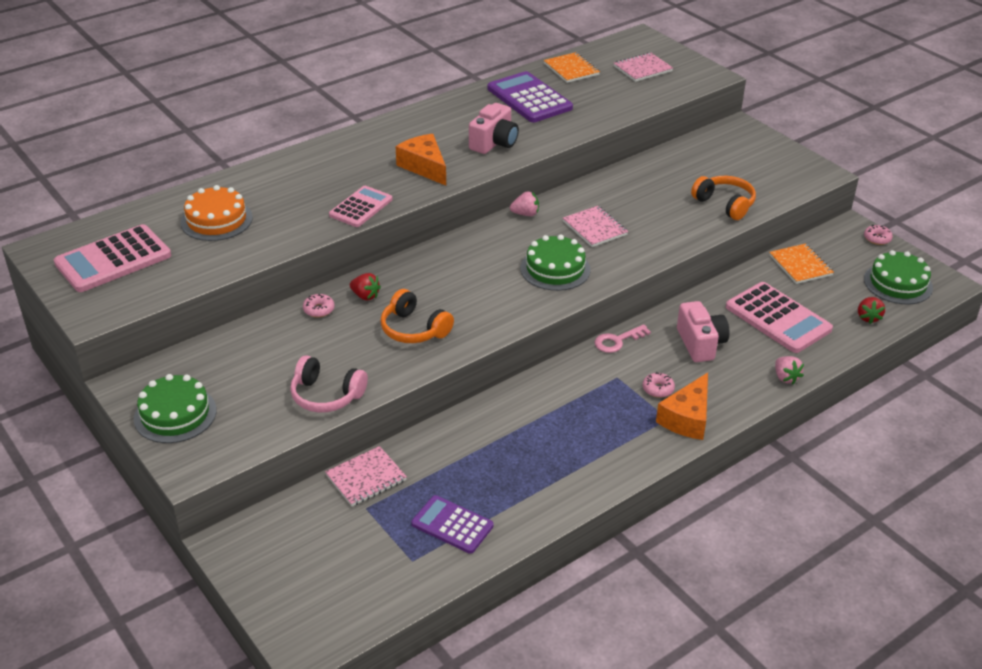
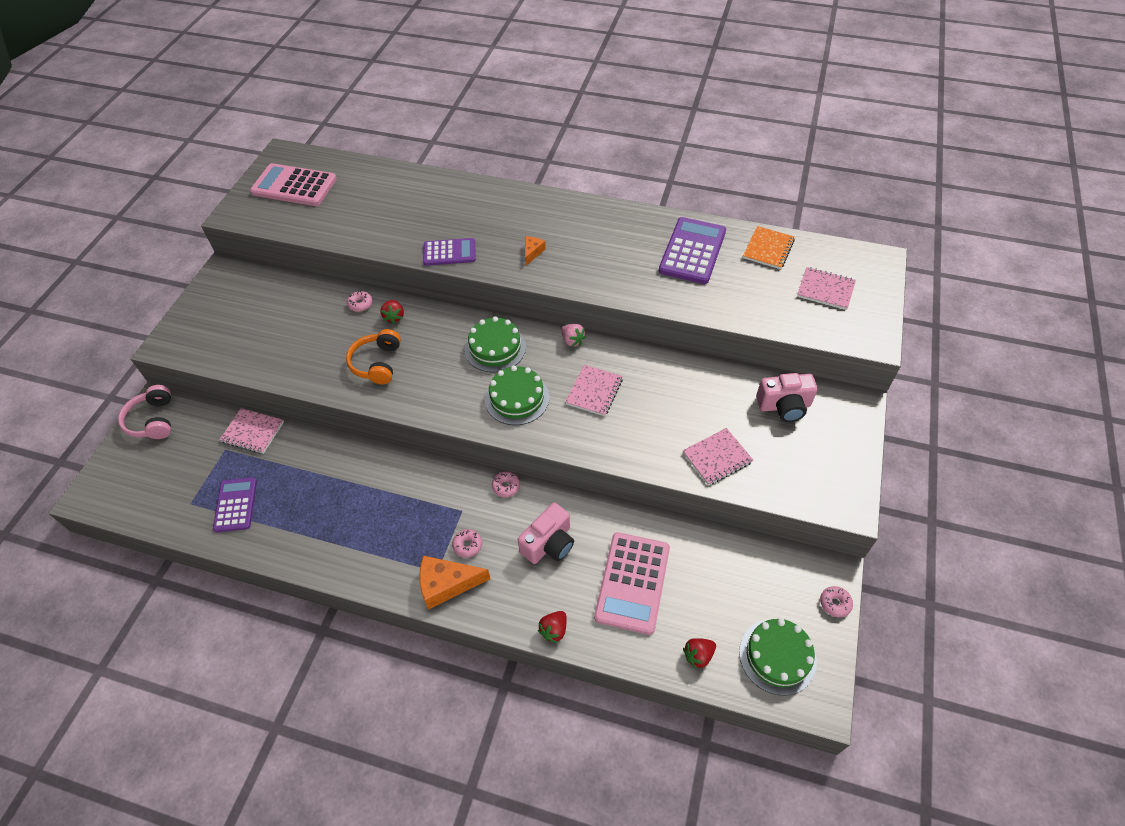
camera: 55 degrees right, 15 degrees up
(175, 414) = (209, 307): green cake -> green cake (495, 348)
(216, 220) = (373, 199): orange cake -> none
(326, 395) = (274, 363): pink headphones -> pink headphones (153, 420)
(361, 207) = (449, 252): pink calculator -> purple calculator
(424, 167) = (532, 252): orange cheese -> orange cheese, size x0.54
(494, 143) = (604, 269): pink camera -> pink camera (784, 406)
(617, 341) = (506, 486): pink key -> pink donut
(725, 204) = (717, 458): orange headphones -> pink notebook
(785, 377) = (554, 630): pink strawberry -> red strawberry
(800, 265) = (728, 561): orange notebook -> none

